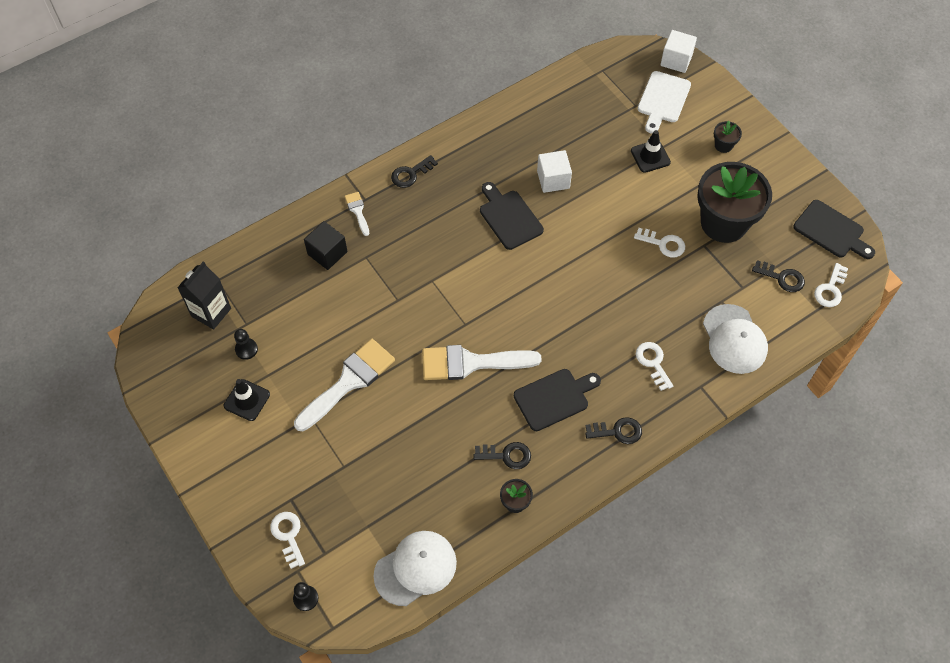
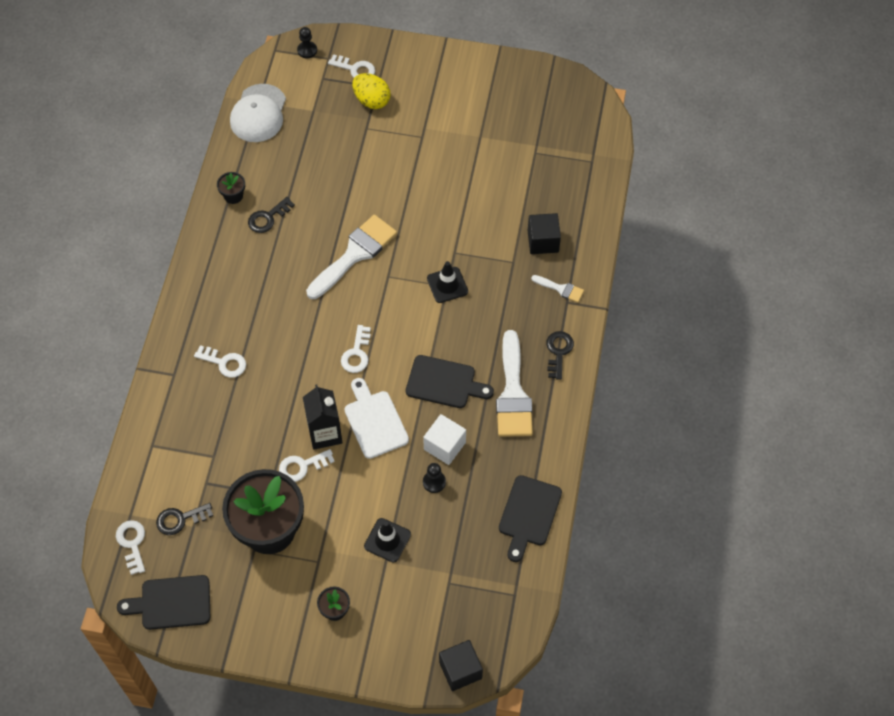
camera: 135 degrees right, 0 degrees up
(211, 312) = (567, 140): black carton -> black carton (325, 433)
(246, 349) = (514, 138): black pawn -> black pawn (434, 482)
(247, 400) = (474, 112): black traffic cone -> black traffic cone (447, 285)
(310, 489) = (371, 100): none -> yellow egg
(349, 381) = (423, 175): white brush -> white brush (513, 393)
(548, 287) = (356, 353): none -> white key
(554, 398) = (272, 279): black cutting board -> black cutting board (528, 514)
(618, 431) = (206, 294): black key -> none
(663, 100) = (431, 611): white cutting board -> white cutting board (375, 421)
(676, 60) = (460, 670): white cube -> black cube
(734, 339) = (177, 433): white cap -> none

